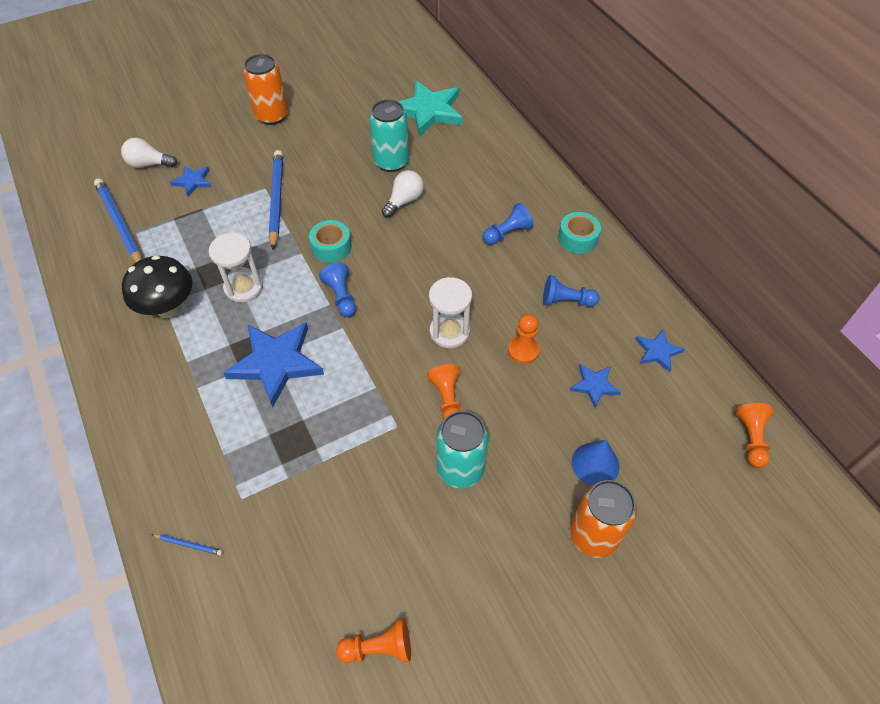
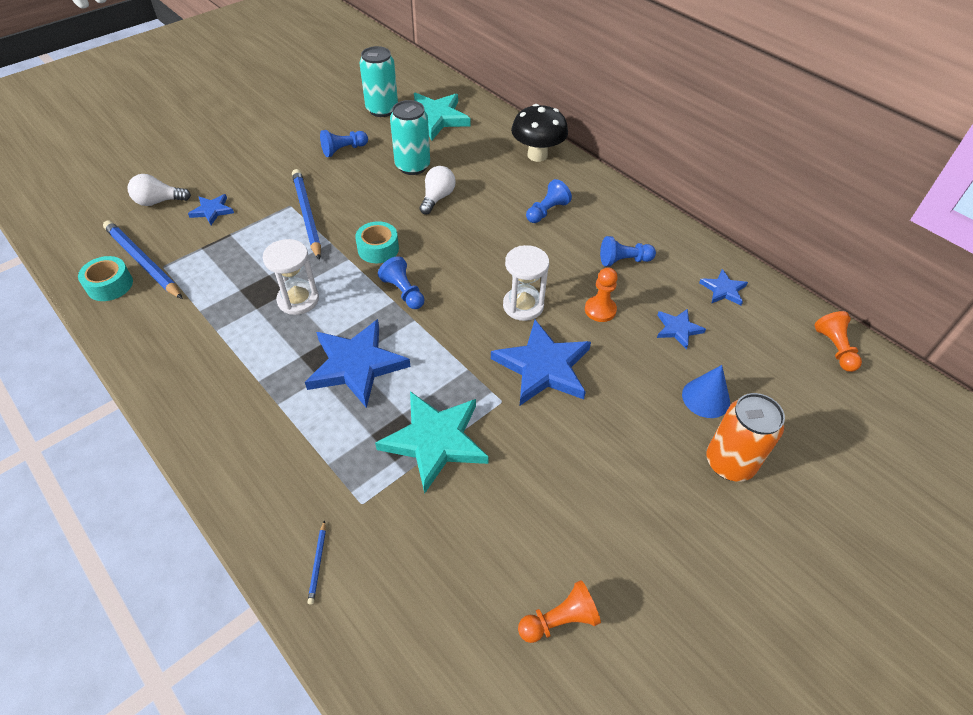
camera: 15 degrees left, 5 degrees down
(168, 308) = (222, 333): black mushroom -> black mushroom (537, 155)
(188, 544) = (318, 563): blue pencil -> blue pencil turned 90 degrees clockwise
(272, 116) = (278, 142): orange can -> none
(323, 452) = (435, 441): none -> turquoise star
(331, 134) = (344, 150): none -> blue pawn
(447, 399) = (543, 367): orange pawn -> blue star
(460, 469) = (579, 428): turquoise can -> turquoise can (382, 110)
(577, 238) = (613, 206): turquoise tape -> turquoise tape (110, 285)

